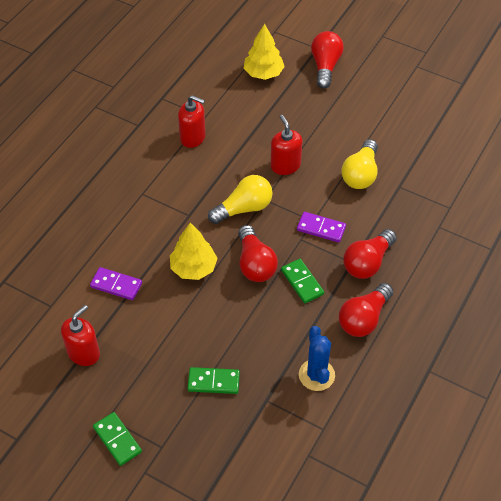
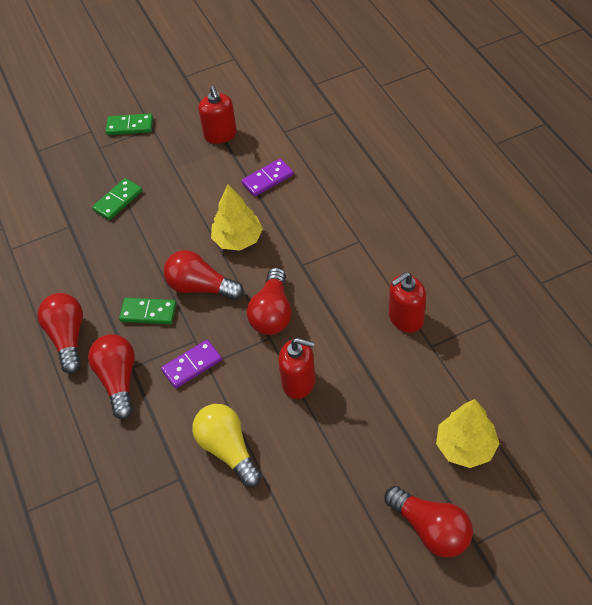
camera: 130 degrees right, 0 degrees up
(244, 208) = (272, 313): yellow light bulb -> red light bulb
(316, 375) = (55, 270): blue cactus -> none

